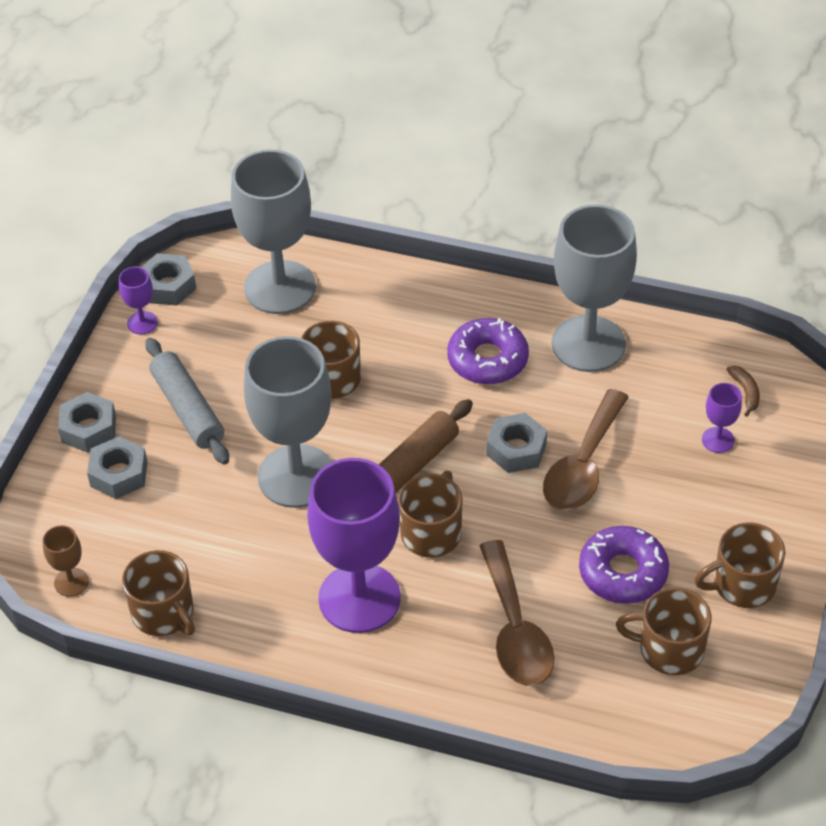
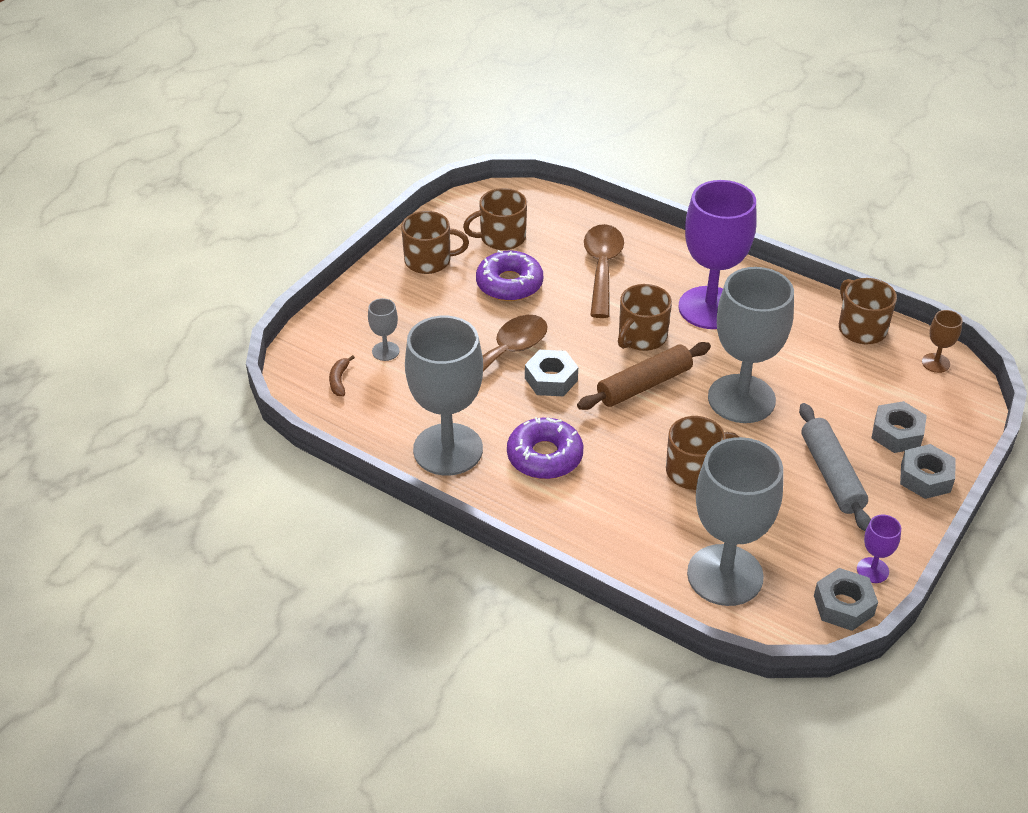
camera: 165 degrees left, 5 degrees down
(669, 649) = (501, 238): brown mug -> brown mug turned 135 degrees clockwise
(718, 440) = (385, 351): purple goblet -> grey goblet

